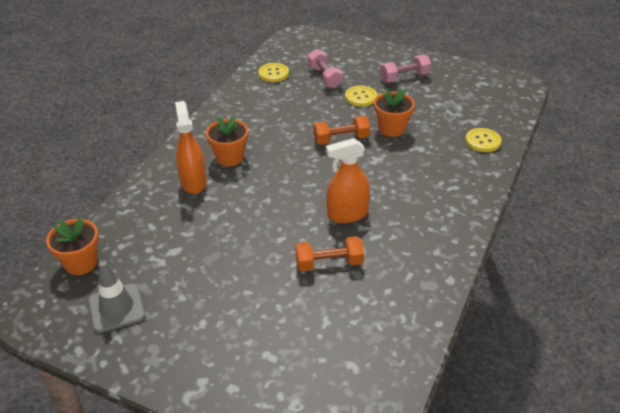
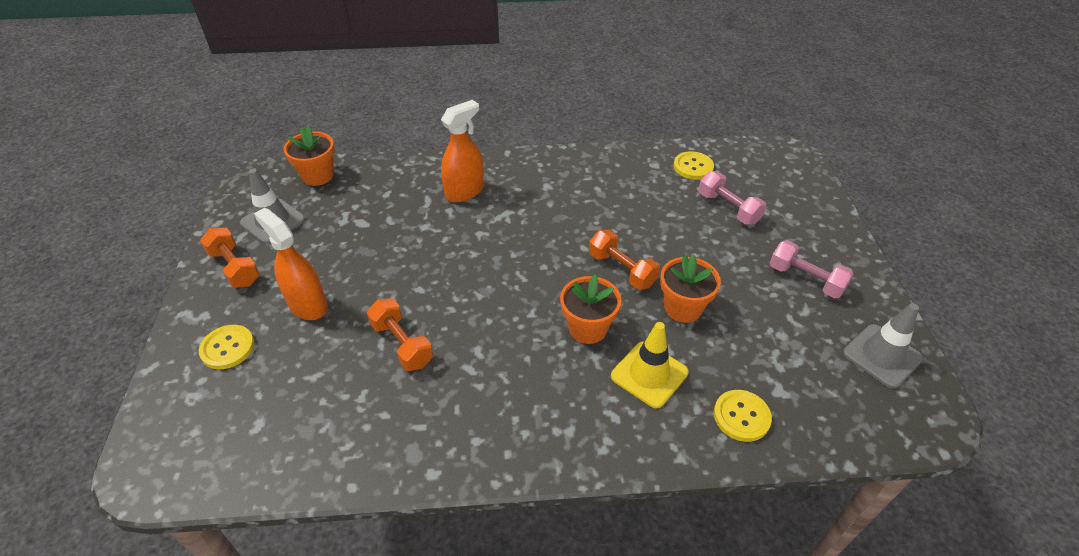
camera: 60 degrees right, 5 degrees up
(157, 348) = (235, 268): none -> orange dumbbell
(230, 157) = (520, 198): orange flower pot -> orange flower pot (588, 328)
(324, 77) = (728, 208): pink dumbbell -> pink dumbbell turned 75 degrees counterclockwise
(347, 214) = (491, 328): orange spray bottle -> orange spray bottle (307, 305)
(361, 97) = (720, 254): yellow button -> yellow button (227, 348)
(432, 162) = (649, 374): none -> yellow traffic cone
(474, 79) = (882, 356): none -> grey traffic cone

